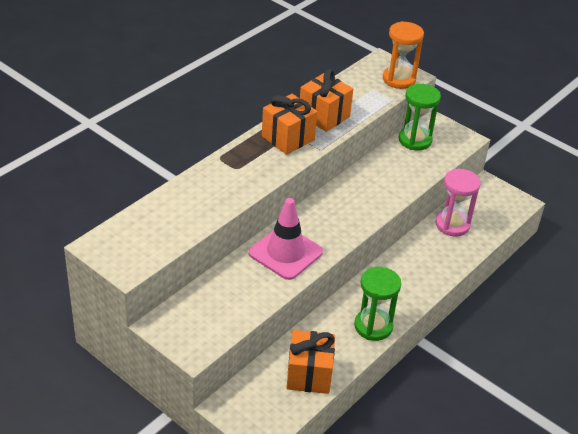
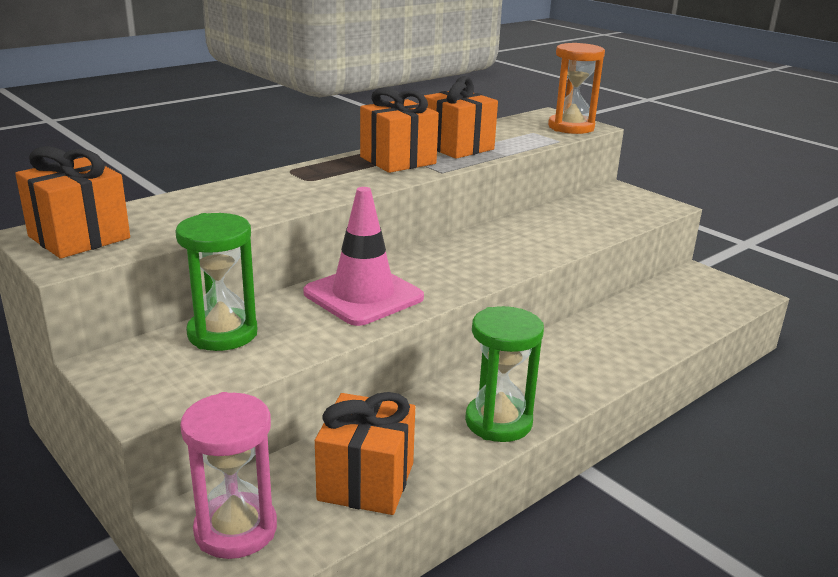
camera: 10 degrees right, 15 degrees down
(123, 246) = (79, 237): none -> orange gift
(415, 140) = (591, 203): green hourglass -> green hourglass (222, 333)
(452, 225) = (644, 310): pink hourglass -> pink hourglass (236, 529)

